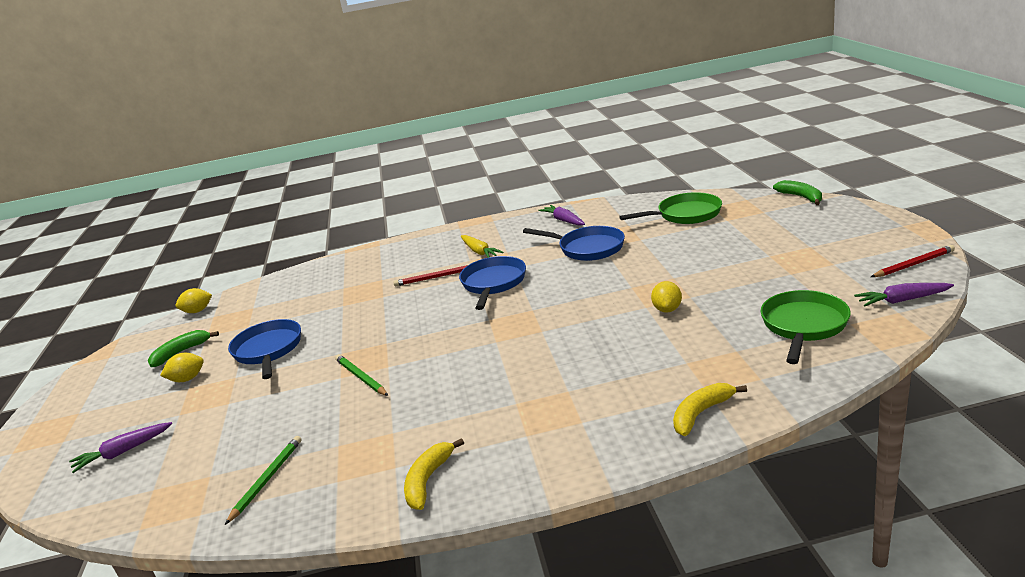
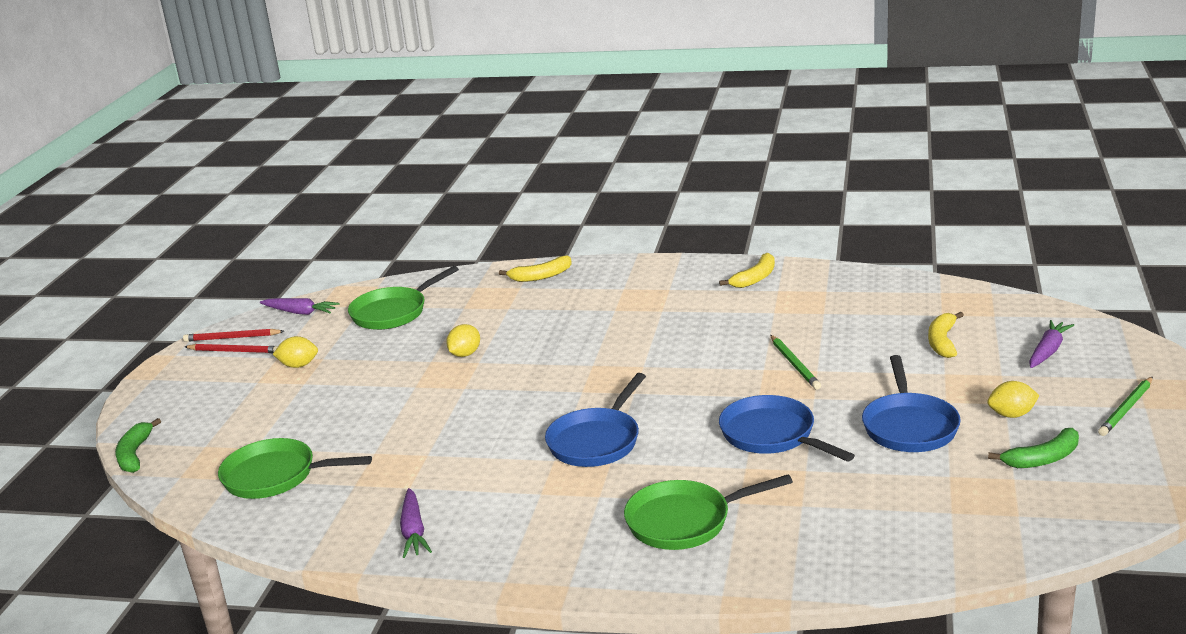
camera: 160 degrees left, 0 degrees up
(123, 452) = (1048, 351): purple carrot -> purple carrot turned 45 degrees counterclockwise
(197, 311) = (1054, 537): yellow lemon -> yellow lemon (298, 365)
(219, 438) = (942, 341): none -> yellow banana
(266, 480) = (887, 302): green pencil -> green pencil (1126, 409)
(411, 263) = (685, 521): none -> green pan
(435, 277) = (662, 477): red pencil -> red pencil (234, 351)
(479, 252) = (575, 508): yellow carrot -> none
(588, 248) = (444, 460): blue pan -> blue pan (772, 435)

